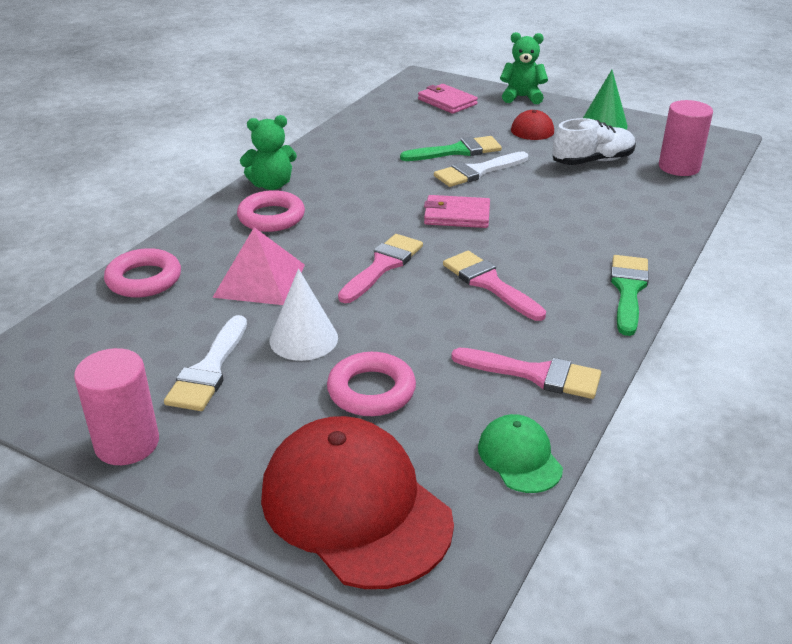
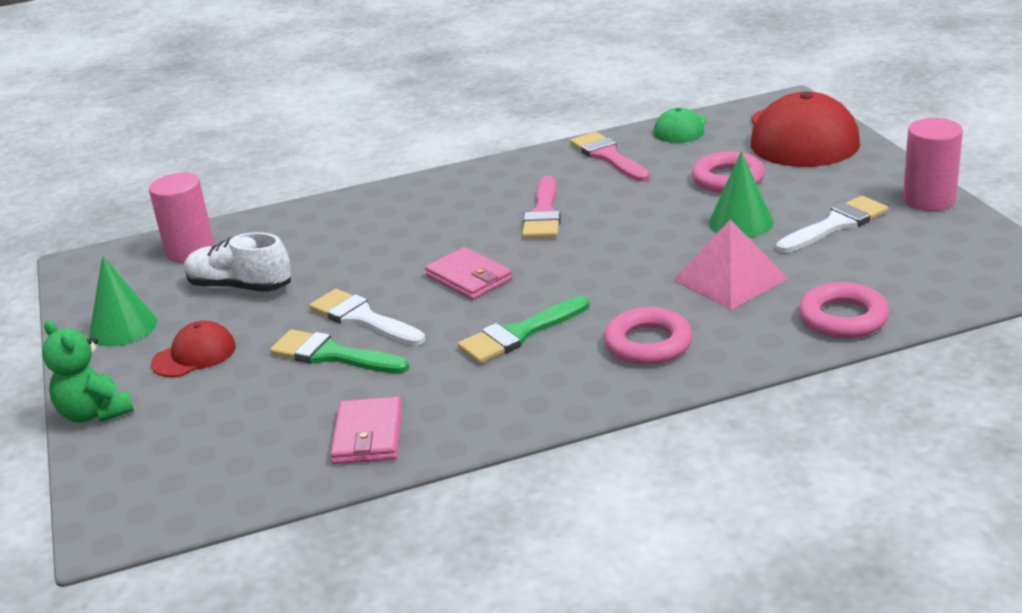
camera: 135 degrees left, 5 degrees down
(271, 185) = (599, 390): green teddy bear -> none
(303, 339) = (741, 222): white cone -> green cone
(382, 266) = (606, 255): pink brush -> none
(447, 102) = (187, 449): pink wallet -> pink wallet (368, 435)
(477, 171) = (363, 319): white brush -> white brush turned 150 degrees counterclockwise
(628, 290) = (456, 178): green brush -> green brush (519, 334)

